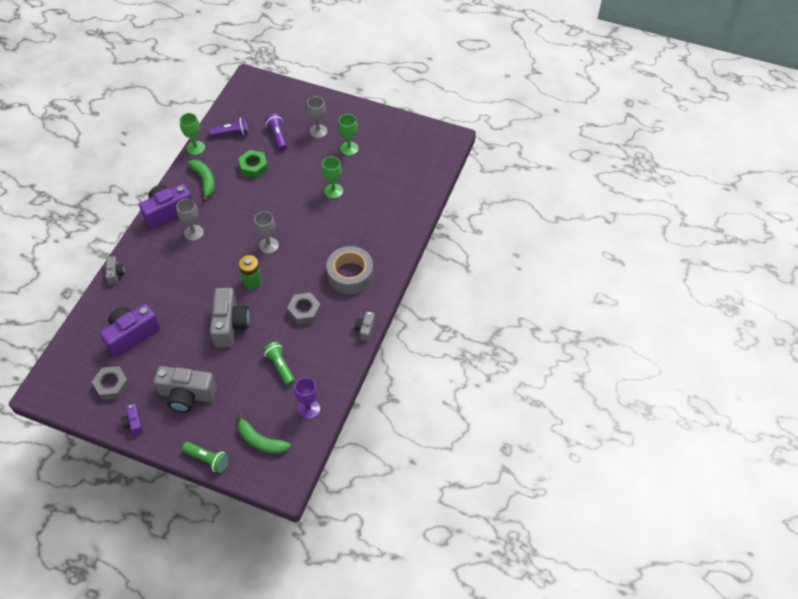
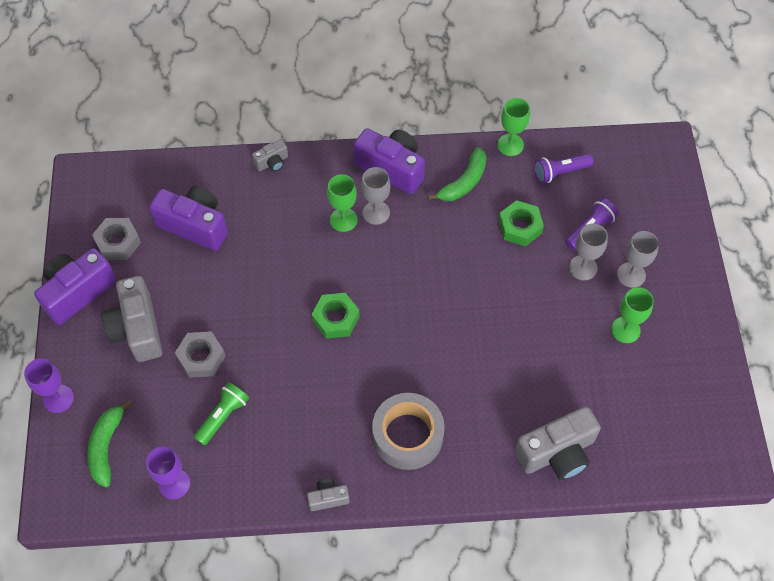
camera: 65 degrees right, 5 degrees up
(134, 423) = (78, 292): purple camera -> purple camera, size x2.02
(208, 460) = (58, 398): green flashlight -> purple goblet
(230, 325) = (258, 326): grey camera -> grey camera (557, 453)
(231, 133) = (560, 172): purple flashlight -> purple flashlight turned 105 degrees clockwise
(252, 282) = (336, 319): green battery -> green nut
(269, 245) = (402, 309): grey goblet -> grey goblet (583, 267)
(304, 311) = (320, 405): grey nut -> grey nut (201, 357)
(333, 191) = (538, 345): green goblet -> green goblet (343, 220)

